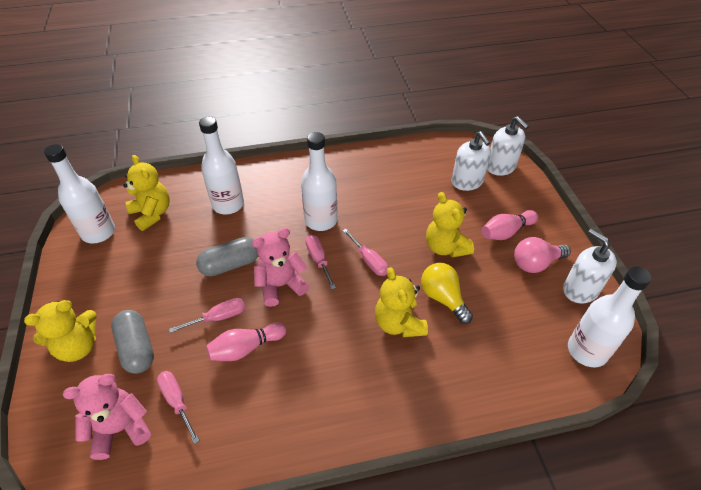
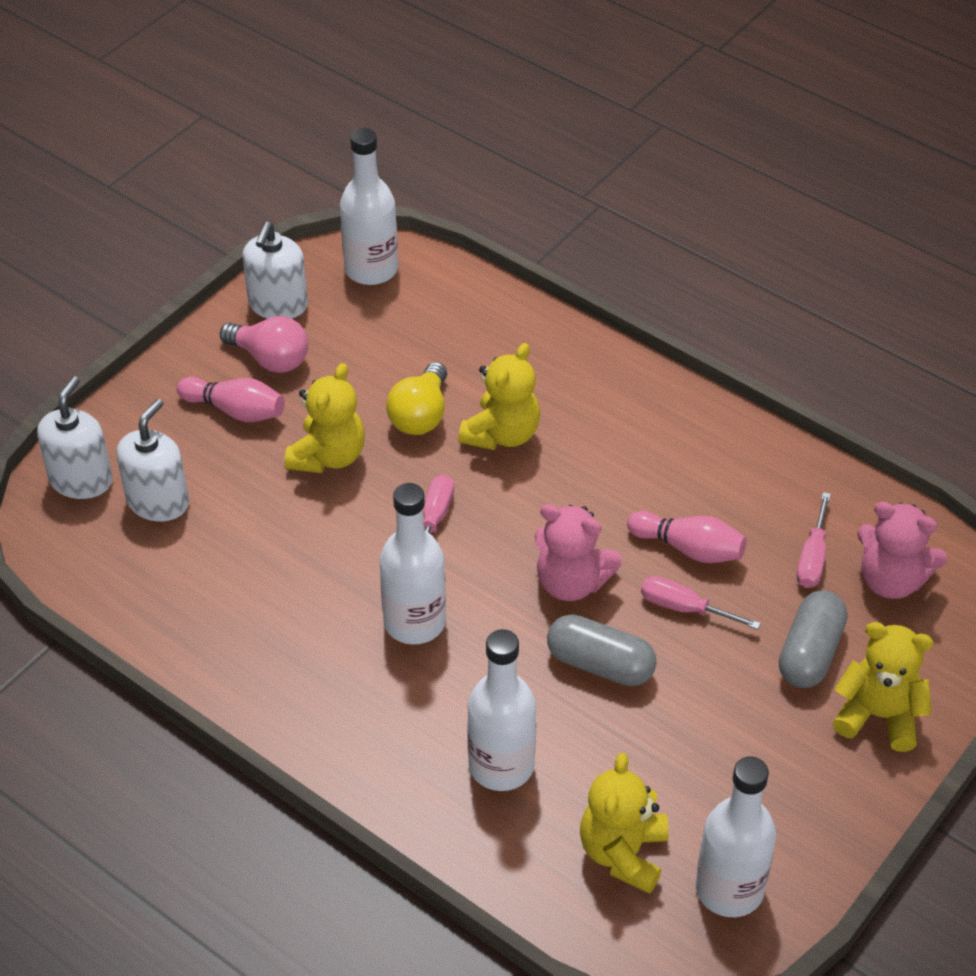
camera: 130 degrees left, 0 degrees up
(318, 260) = (489, 573): pink screwdriver -> none

